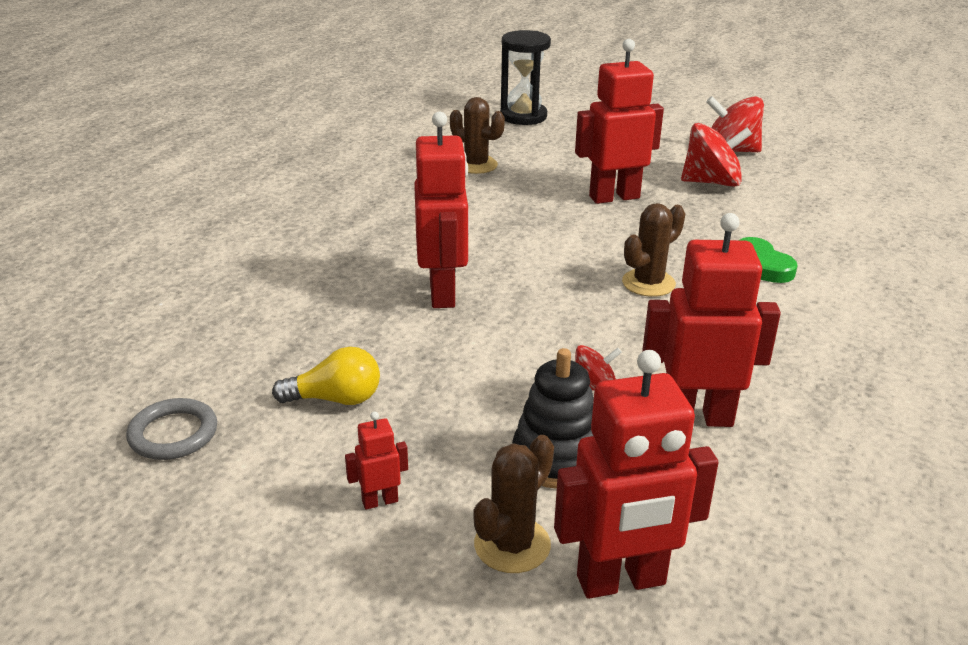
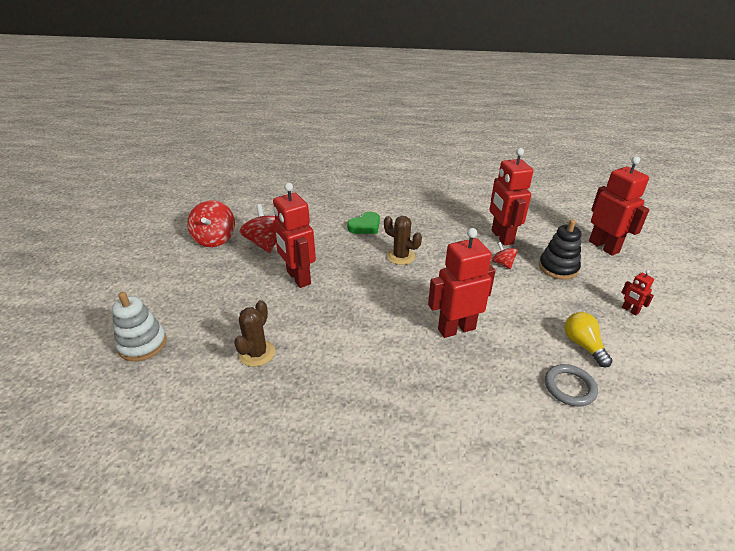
camera: 105 degrees left, 5 degrees up
(173, 434) = (669, 403): grey ring -> grey ring (569, 387)
(512, 545) = (614, 271): brown cactus -> none
(523, 116) = (142, 344): black hourglass -> white stacking toy

